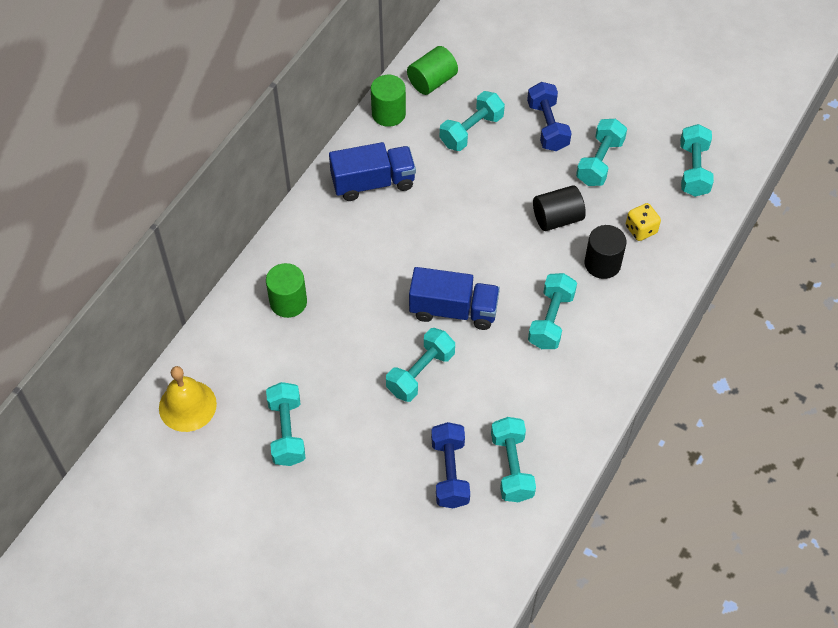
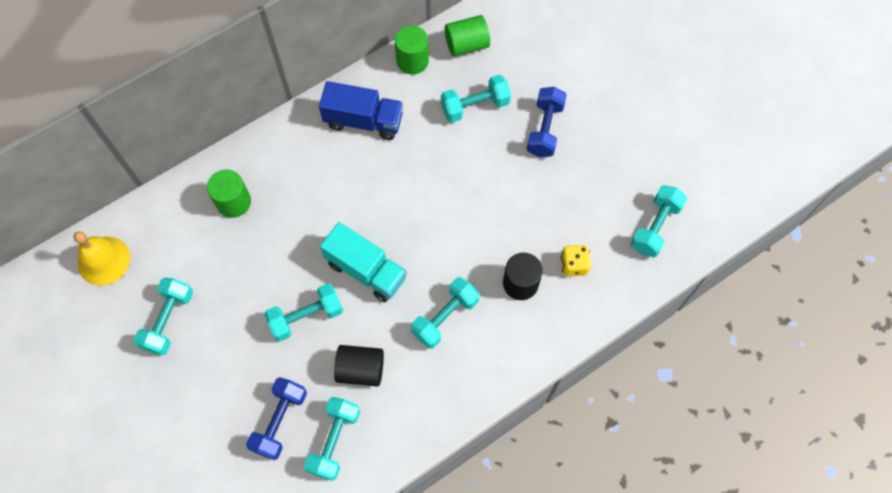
camera: 25 degrees right, 10 degrees up
(453, 310) = (366, 270): blue truck -> turquoise truck
(557, 218) = (504, 222): black cylinder -> black cylinder (360, 370)
(599, 162) = (573, 183): turquoise dumbbell -> none

